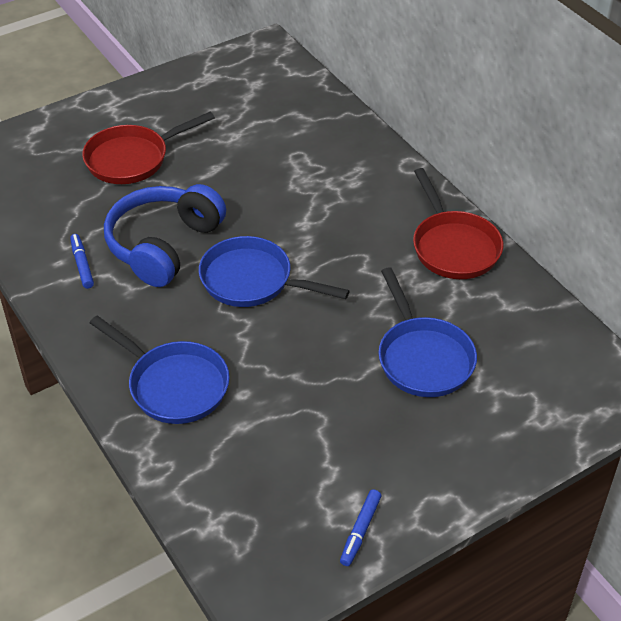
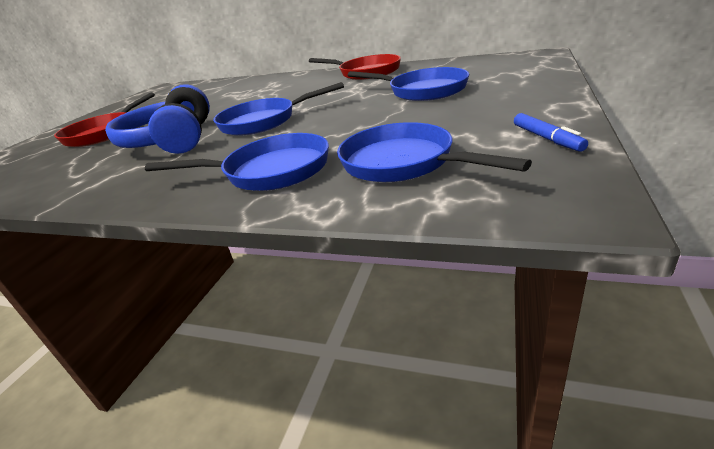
camera: 35 degrees left, 15 degrees down
(82, 265) = (103, 174): blue marker -> none
(250, 463) = (402, 163): none -> blue pan

